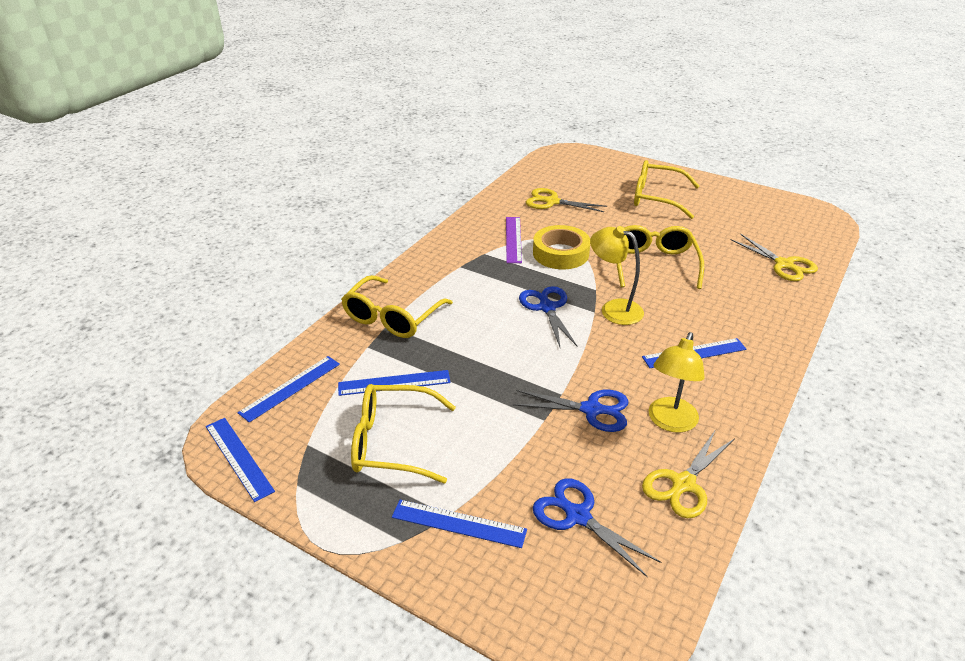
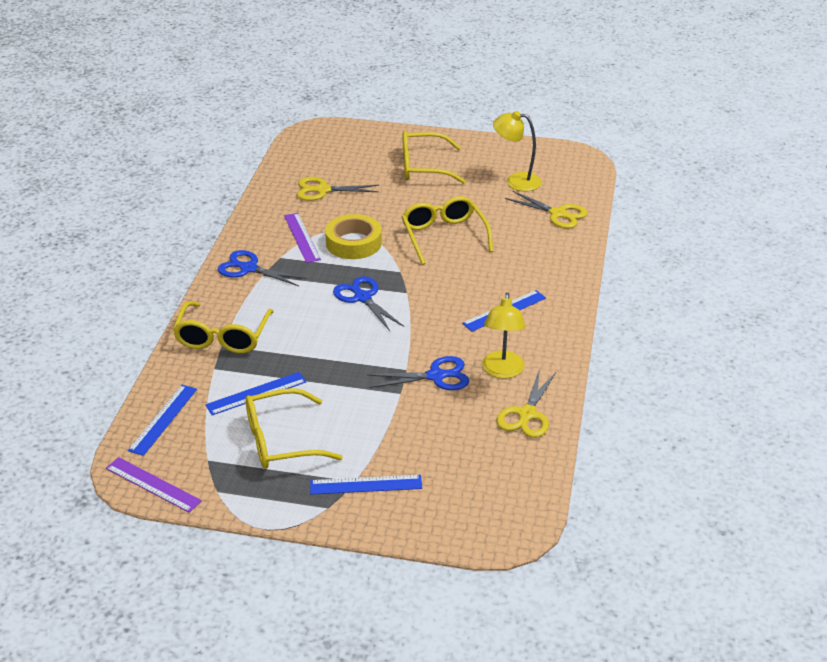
camera: 20 degrees left, 0 degrees up
(239, 458) = (153, 484): blue ruler -> purple ruler
(578, 516) = (455, 456): blue scissors -> blue scissors (249, 268)
(613, 309) = (422, 286): yellow lamp -> yellow lamp (516, 181)

